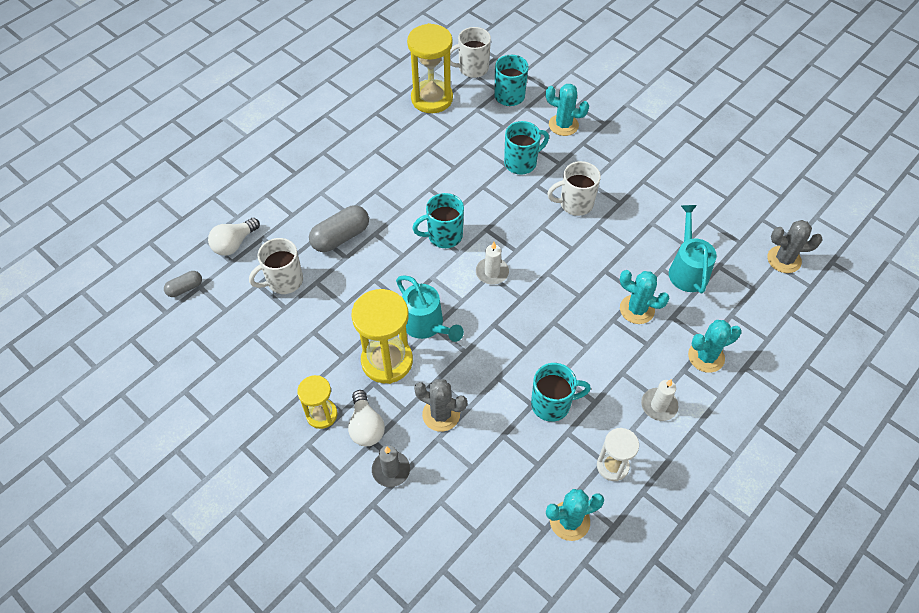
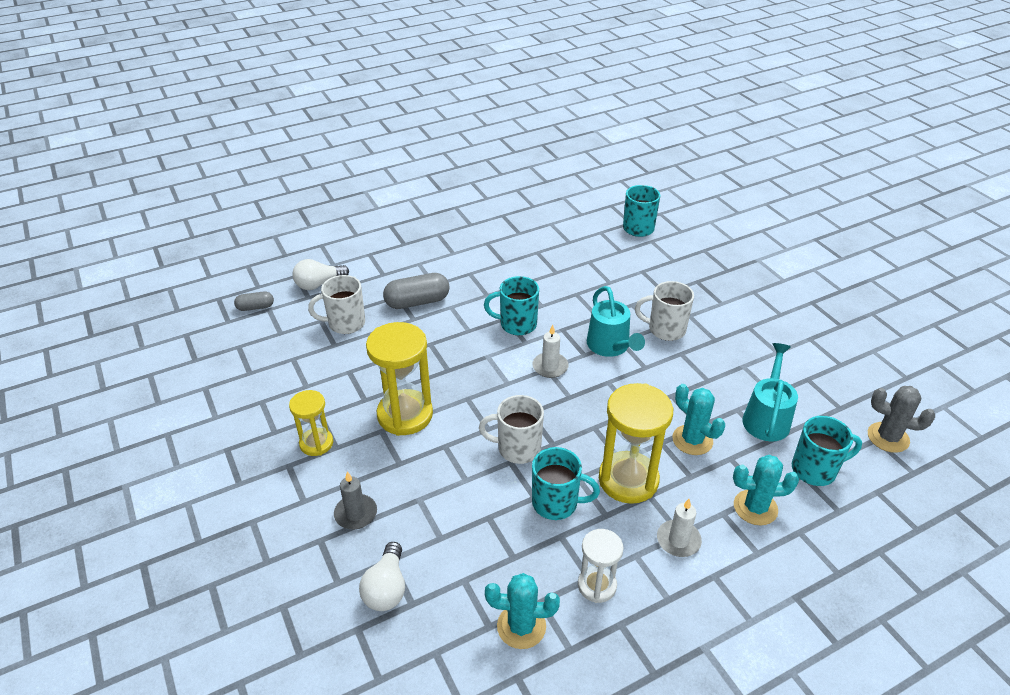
camera: 20 degrees right, 15 degrees down
(366, 426) = (353, 466): white light bulb -> white light bulb (386, 588)
(426, 325) = (460, 395): turquoise watering can -> turquoise watering can (610, 347)
(432, 99) = (561, 215): yellow hourglass -> yellow hourglass (628, 480)
(441, 414) = (433, 478): grey cactus -> none
(472, 68) = (612, 200): white mug -> white mug (517, 448)
(521, 162) = (625, 283): turquoise mug -> turquoise mug (815, 470)
(563, 125) = (683, 262): turquoise cactus -> none

